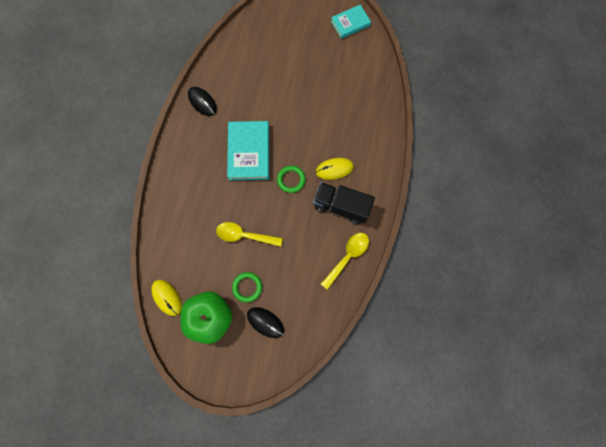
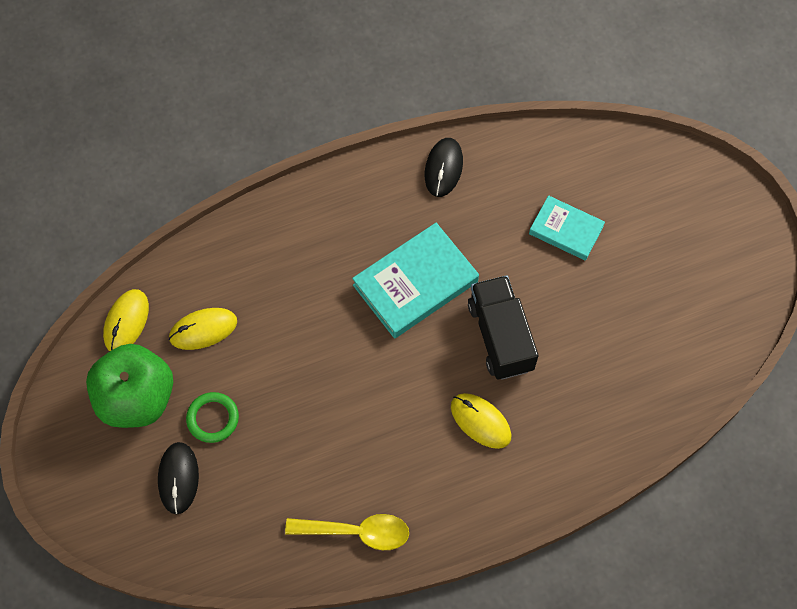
camera: 55 degrees right, 10 degrees down
(199, 263) = (203, 330): none -> yellow mouse
(244, 235) = (286, 363): yellow spoon -> none
(291, 180) = (417, 370): green ring -> none
(341, 206) = (429, 470): black truck -> black truck (500, 336)
(350, 23) = (741, 285): turquoise book -> turquoise book (566, 230)

